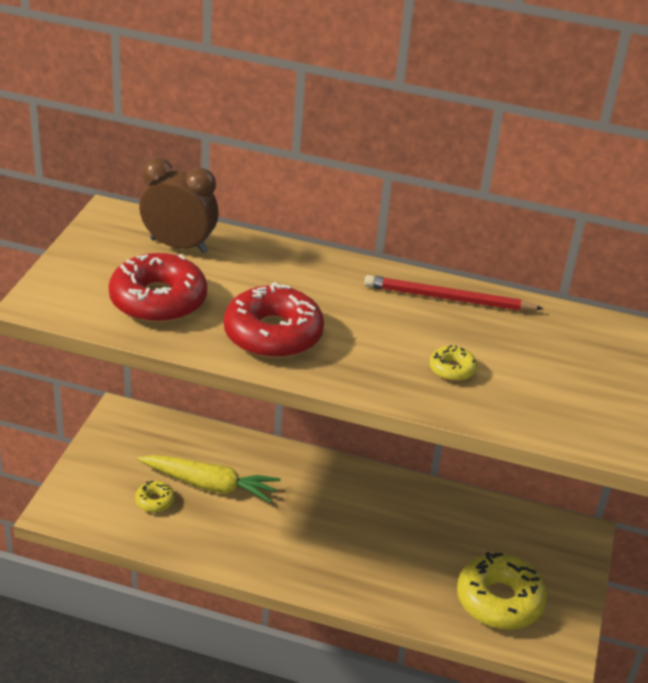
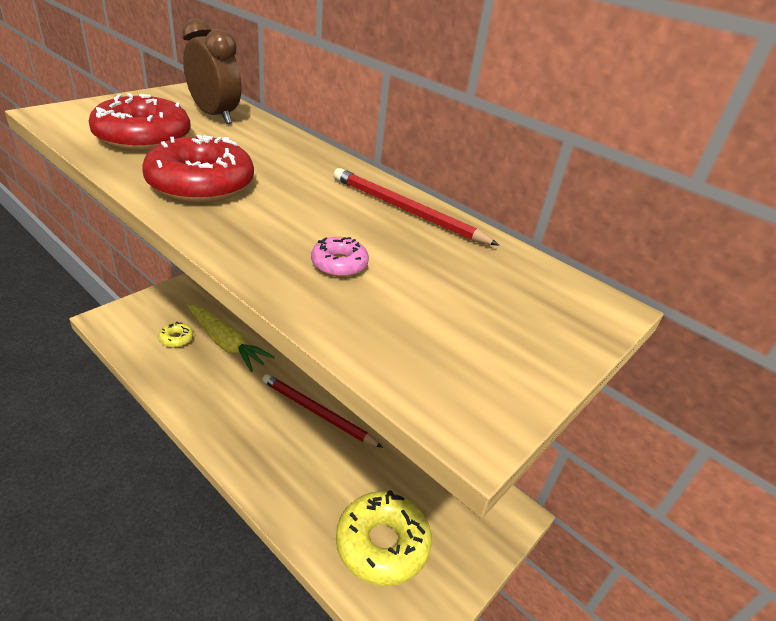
camera: 25 degrees right, 0 degrees up
(359, 517) = (317, 412): none -> red pencil
(452, 369) = (339, 264): yellow donut -> pink donut

